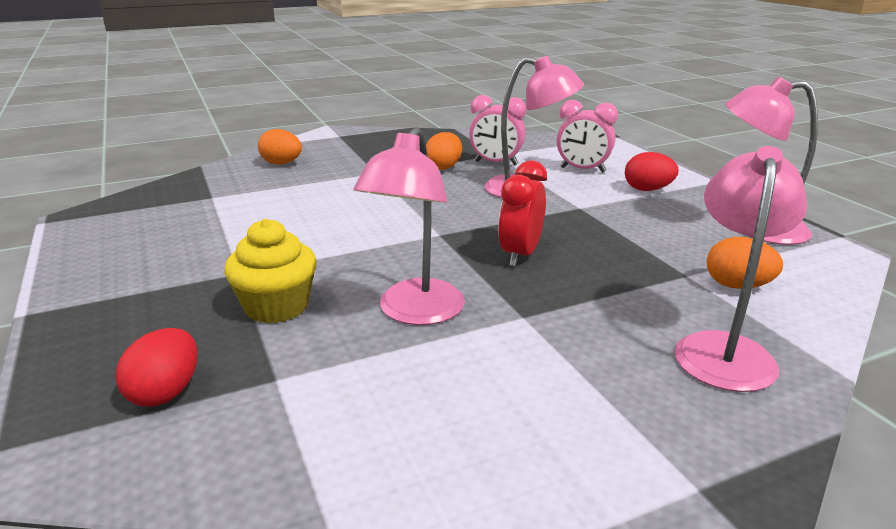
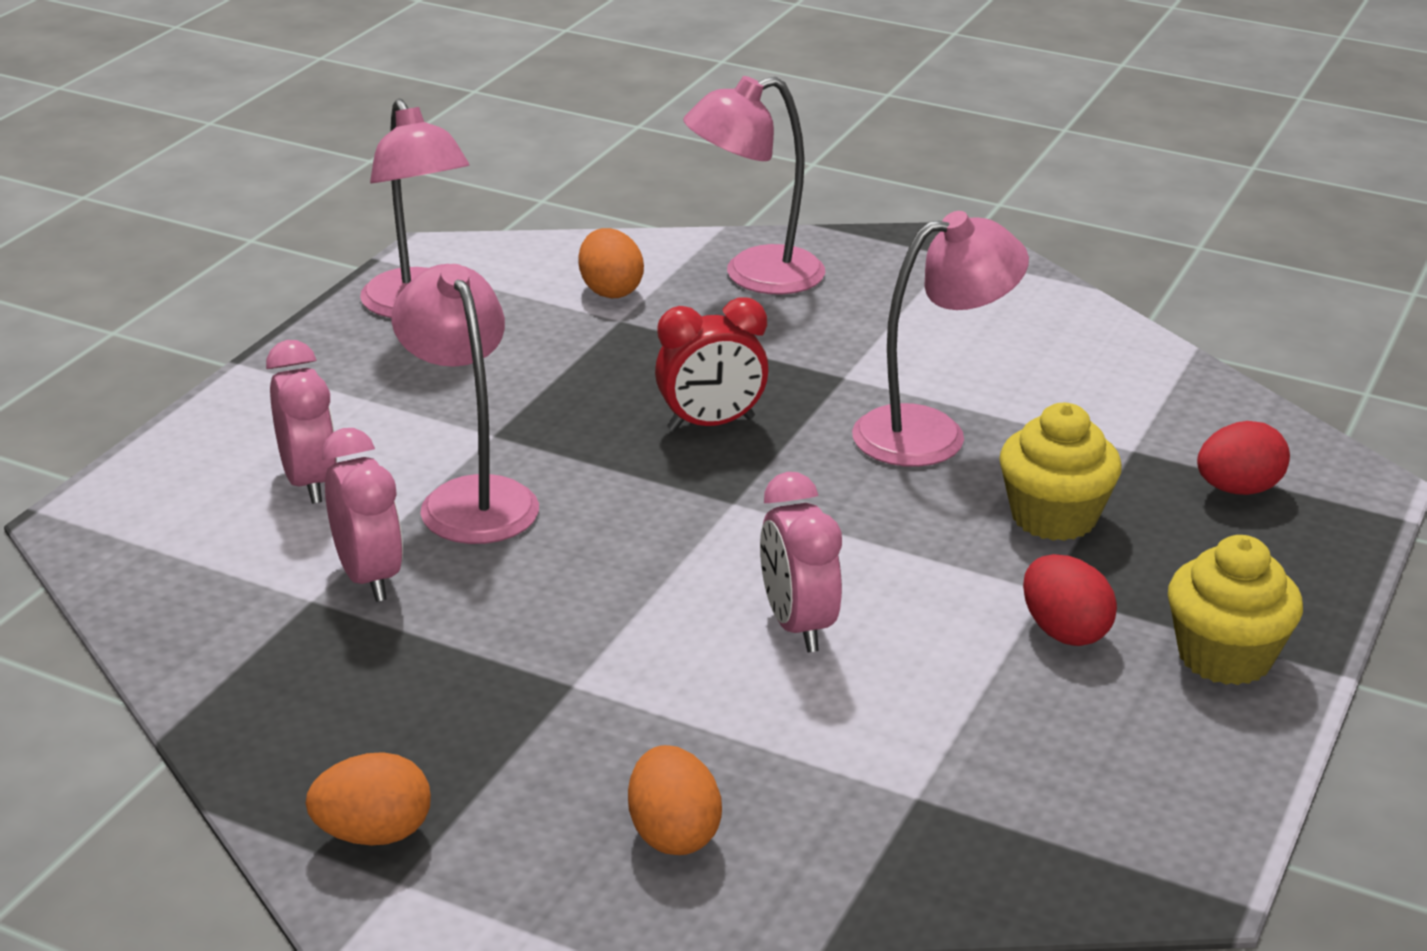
camera: 130 degrees left, 5 degrees up
(107, 290) = (1225, 656): none -> yellow cupcake
(331, 213) = (797, 625): none -> pink clock
(443, 167) = (456, 623): orange egg -> orange egg (373, 834)
(647, 190) = (348, 404): red egg -> red egg (1064, 631)

